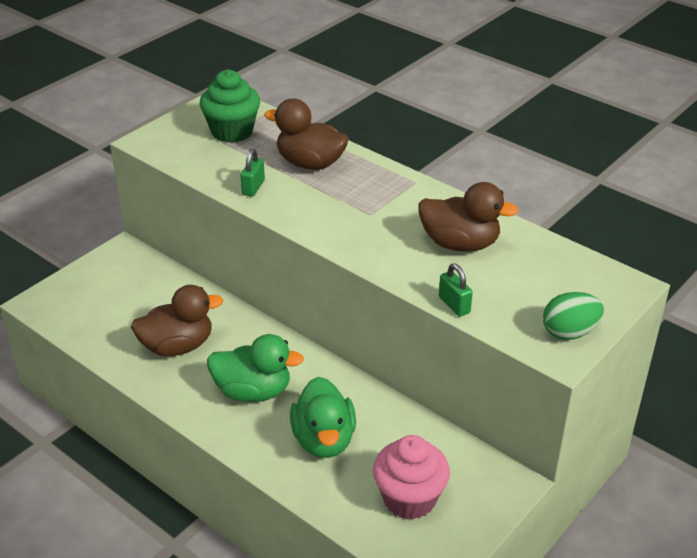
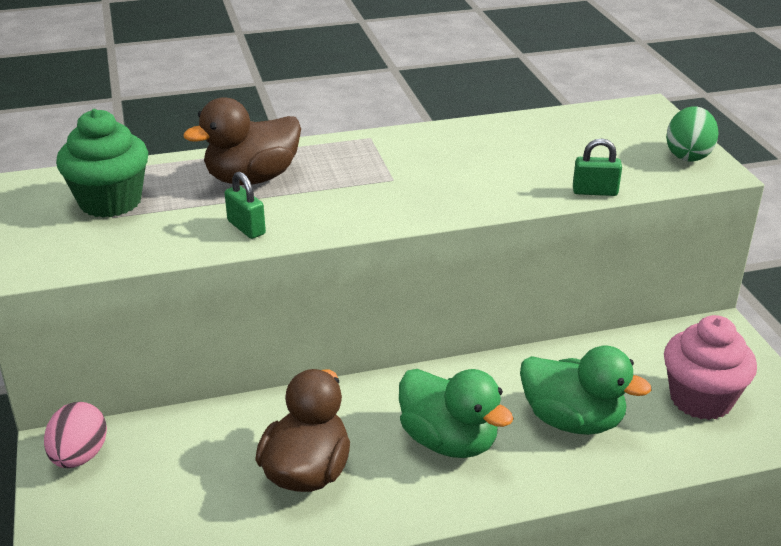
camera: 55 degrees left, 5 degrees down
(122, 260) = (79, 456): none -> pink egg
(253, 391) = (449, 441): green duck -> green duck turned 90 degrees clockwise
(460, 244) = (501, 154): brown duck -> none

